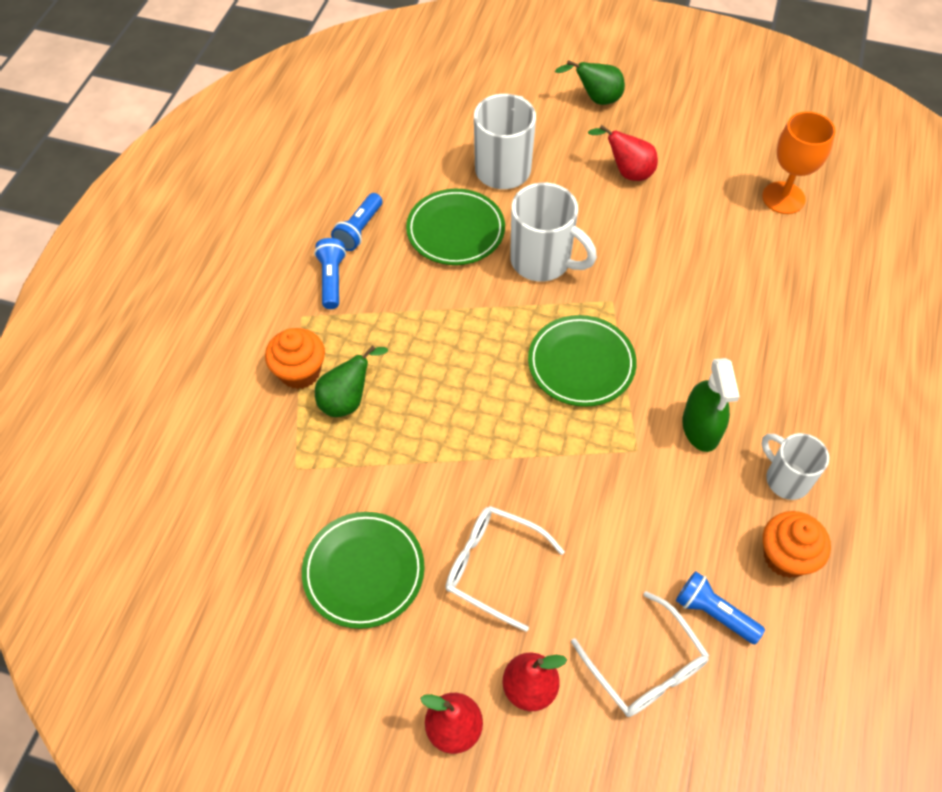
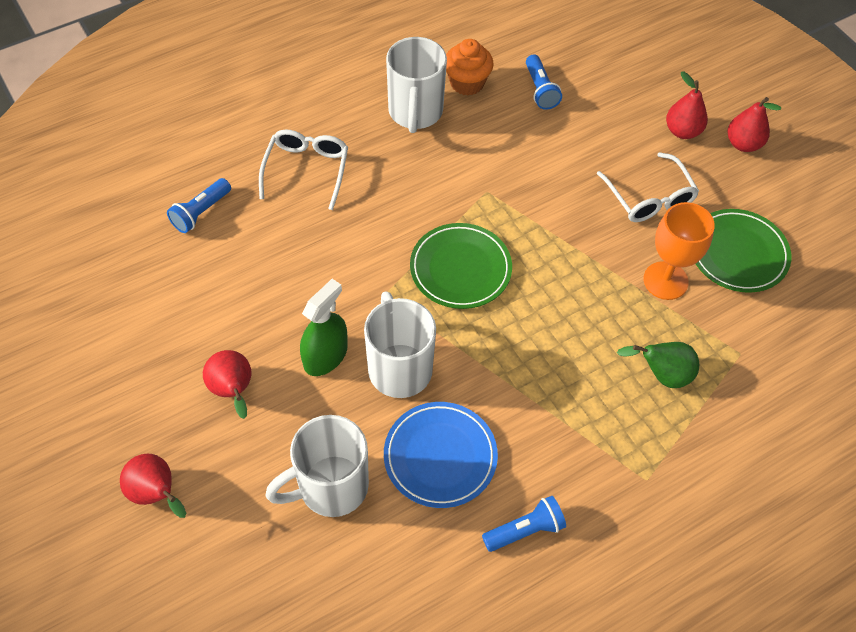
camera: 140 degrees left, 0 degrees up
(300, 372) = (684, 427): orange cupcake -> none
(332, 280) = (593, 495): blue flashlight -> blue flashlight (201, 212)
(455, 230) = (440, 456): green plate -> blue plate
(596, 99) = (156, 494): green pear -> red pear
(645, 666) = (606, 96): white glasses -> white glasses (306, 170)
(700, 428) = (430, 173): green spray bottle -> green spray bottle (325, 356)
(783, 198) = (151, 267): orange goblet -> orange goblet (665, 280)
(785, 479) = (415, 113): white mug -> white mug, size x1.56

